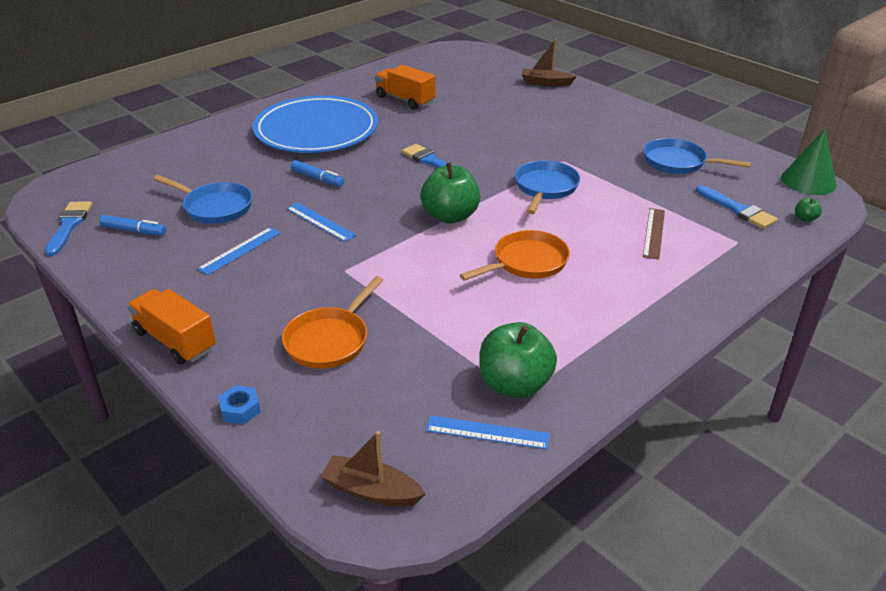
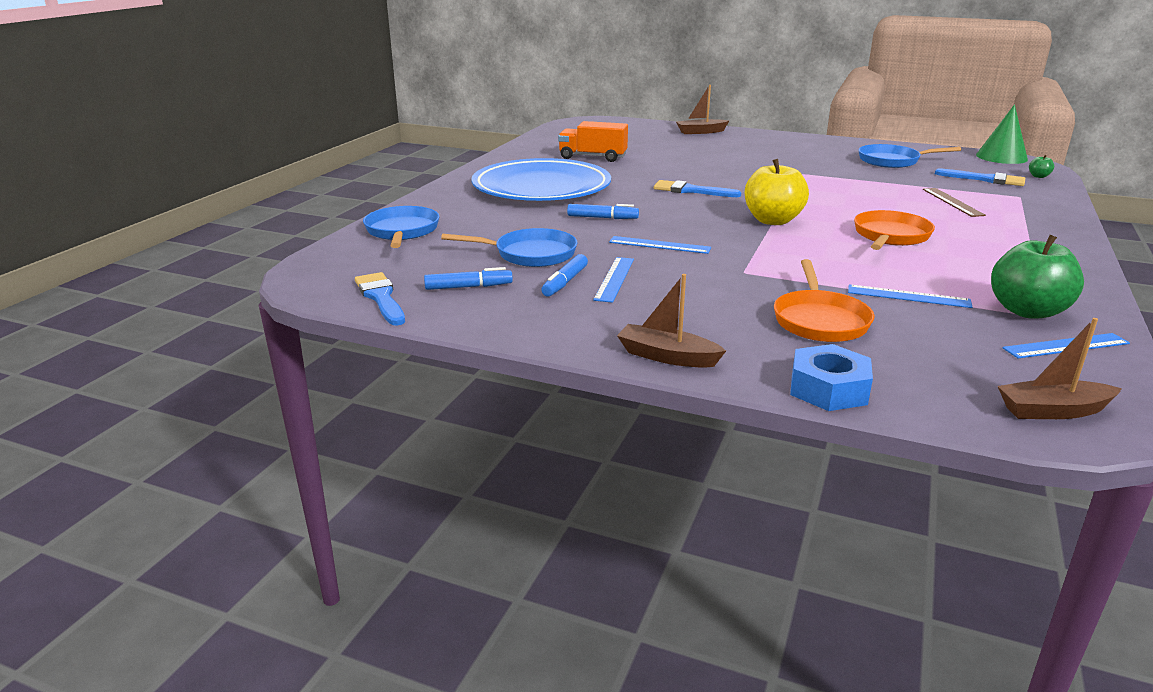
camera: 25 degrees left, 10 degrees down
(175, 340) = (667, 356): orange truck -> brown boat
(202, 244) = (565, 282): none -> blue marker
(240, 409) = (828, 389): blue nut -> blue nut, size x1.66
(437, 337) = (908, 296): none -> blue ruler
(450, 216) = (772, 220): green apple -> yellow apple
(545, 188) = (819, 191): blue pan -> blue pan (402, 231)

